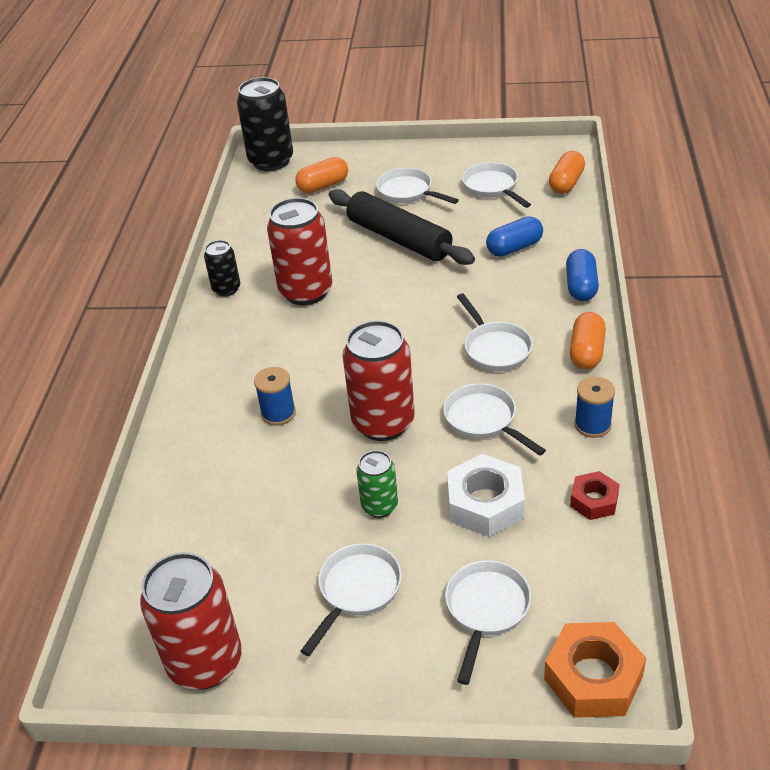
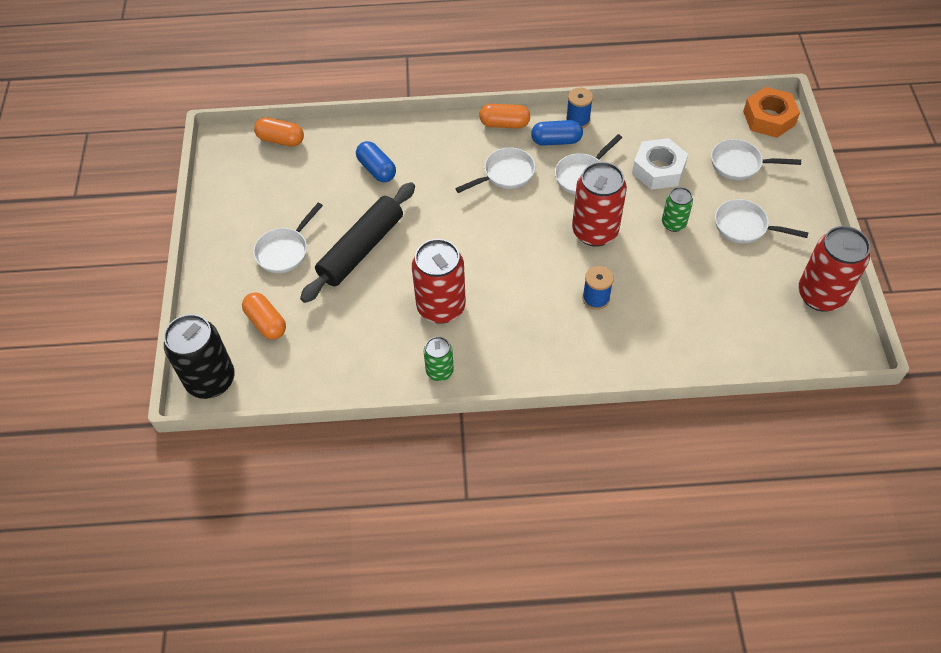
camera: 100 degrees left, 15 degrees up
(226, 289) = (439, 371): black can -> green can
(492, 187) = (283, 189): white pan -> none
(581, 286) = (428, 128): blue capsule -> blue capsule (556, 141)
(594, 501) = (644, 119): red nut -> none

